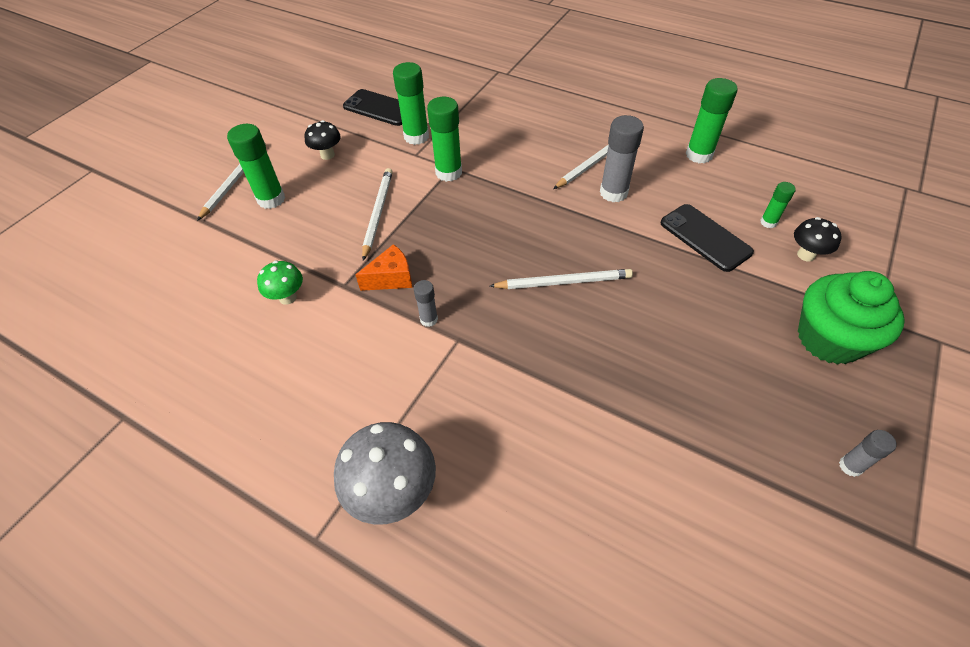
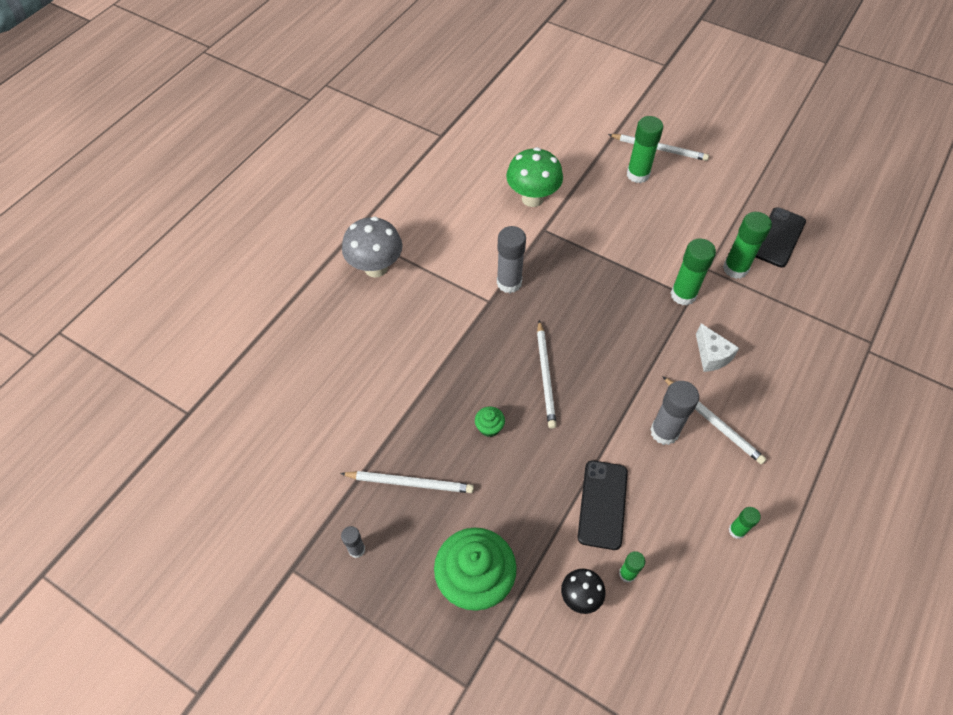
camera: 90 degrees right, 5 degrees up
(288, 297) = (532, 198): green mushroom -> green mushroom, size x1.74
(327, 155) = (699, 204): black mushroom -> none
(377, 214) = (624, 245): white pencil -> white pencil (409, 483)
(391, 278) = (550, 258): orange cheese -> none
(429, 319) = (509, 283): grey glue stick -> grey glue stick, size x1.83
(522, 158) = (711, 356): none -> white cheese
(642, 333) = (489, 427): none -> green cupcake
(699, 155) = (736, 530): green glue stick -> green glue stick, size x0.54
(705, 237) = (602, 504): black phone -> black phone turned 45 degrees counterclockwise

